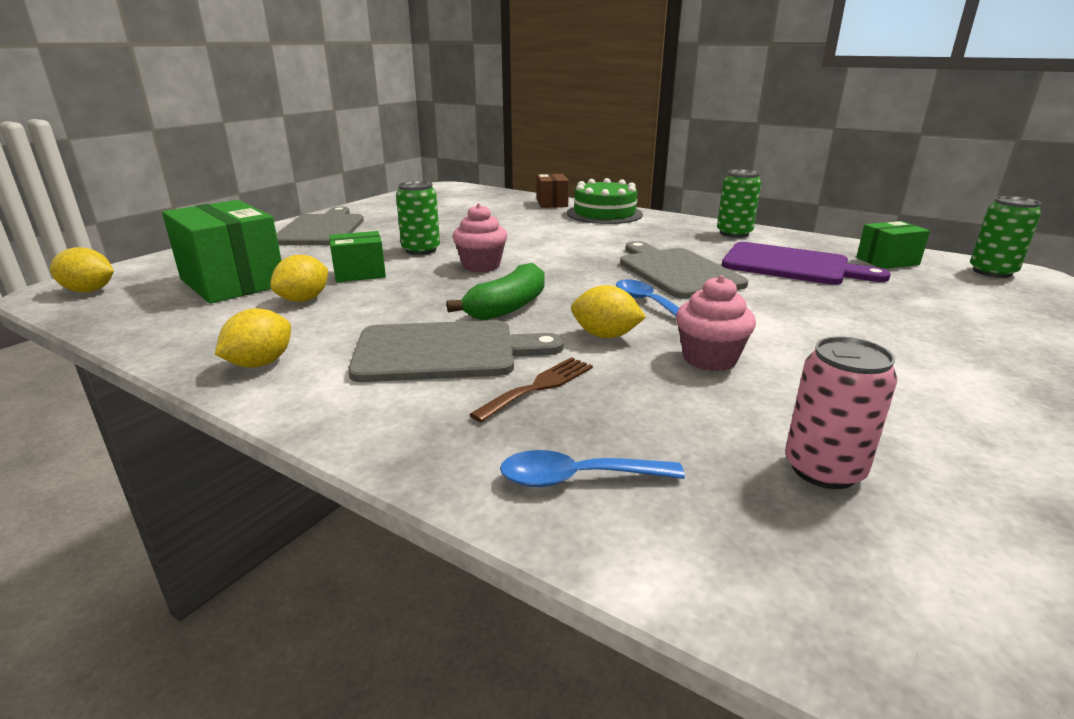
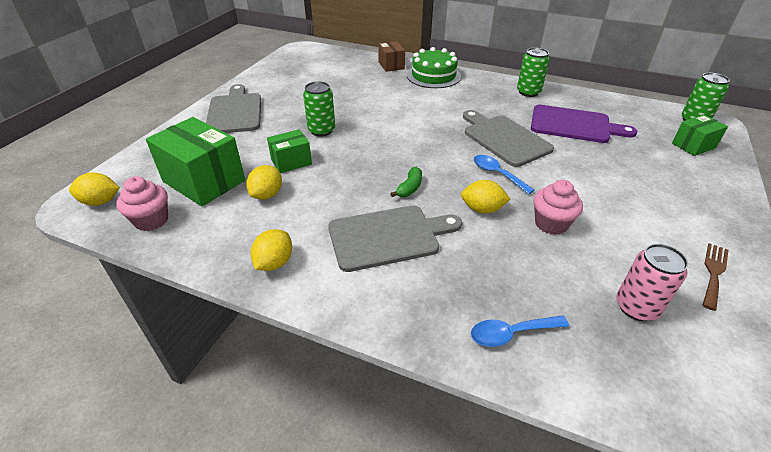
camera: 10 degrees left, 15 degrees up
(481, 266) = (372, 145): pink cupcake -> pink cupcake (151, 220)
(508, 307) = (409, 188): green banana -> green banana, size x0.61
(539, 387) = (460, 262): brown fork -> brown fork (714, 273)
(887, 261) = (631, 115): green box -> green box (693, 145)

